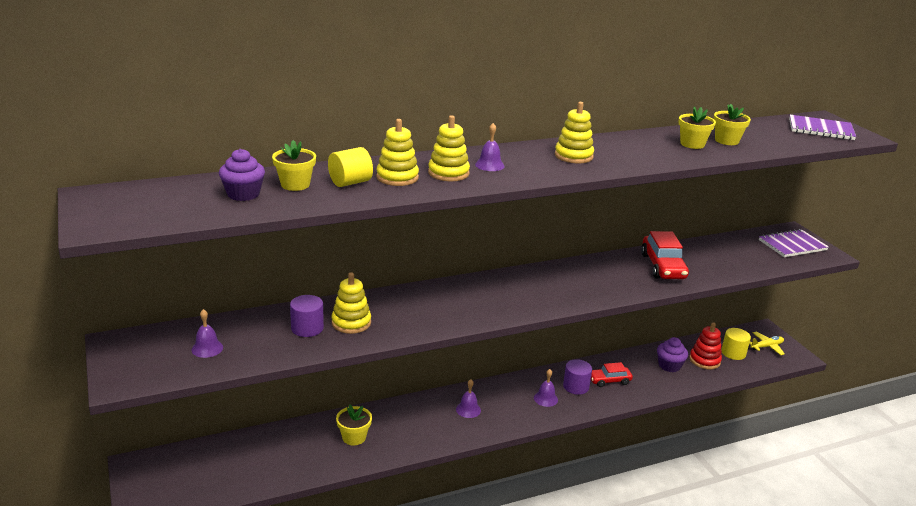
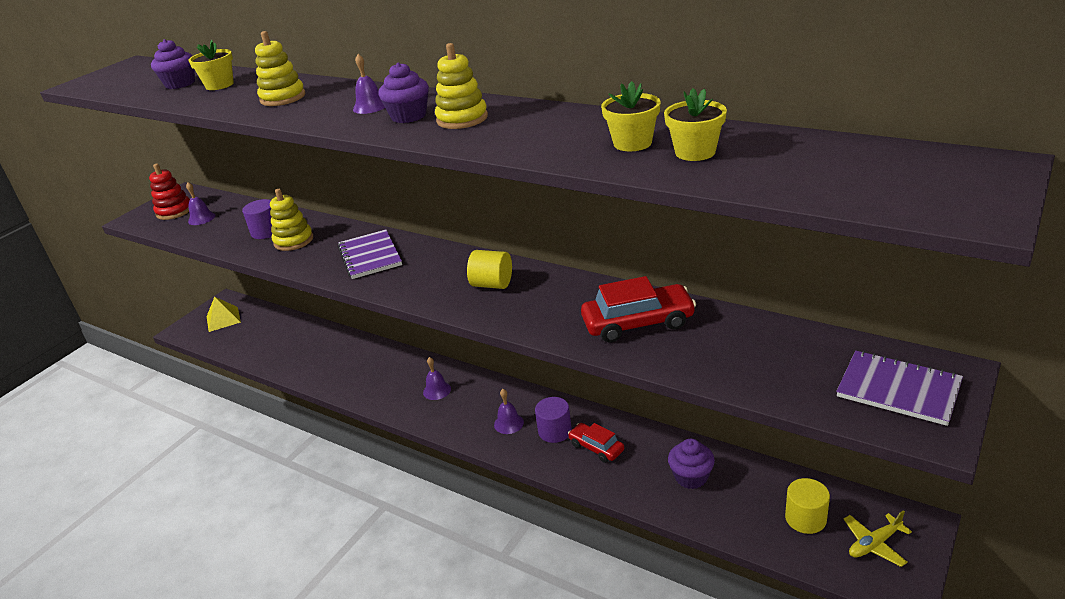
camera: 60 degrees right, 5 degrees up
(170, 476) = (223, 319): none -> yellow pyramid
(350, 182) = (248, 93): yellow cylinder -> yellow cylinder (492, 284)
(354, 437) = (336, 359): yellow flower pot -> none
(448, 173) = (322, 105): yellow stacking toy -> none
(536, 163) = (409, 116): none -> purple cupcake
(662, 266) = (638, 323): red car -> red car turned 150 degrees counterclockwise
(704, 360) = (747, 500): red stacking toy -> red stacking toy (174, 211)
(766, 347) = (874, 544): yellow plane -> yellow plane turned 120 degrees clockwise
(820, 129) = (922, 180): purple notebook -> purple notebook (370, 256)

